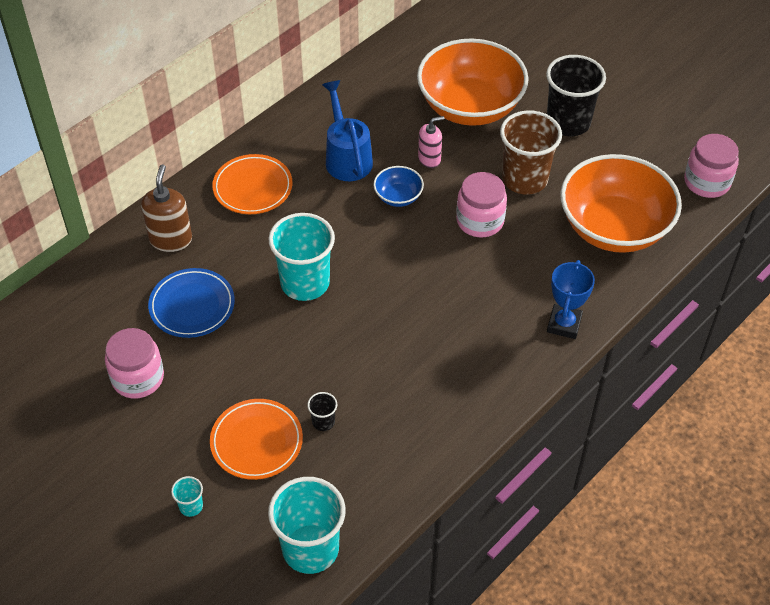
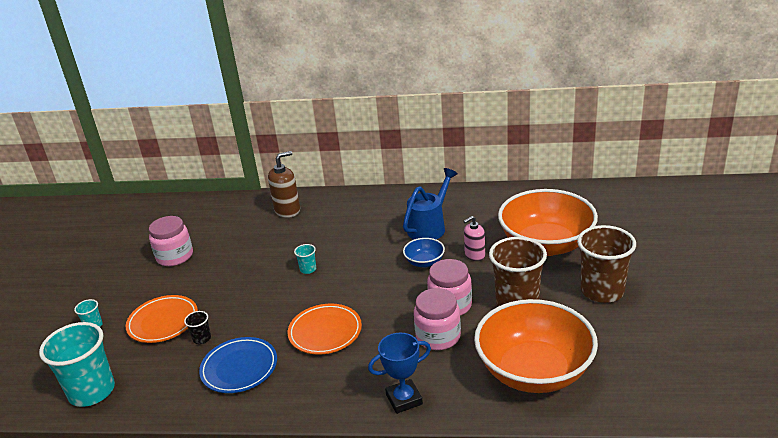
camera: 55 degrees right, 20 degrees down
(192, 306) = (246, 243): blue plate -> blue plate (239, 368)
(253, 187) = (360, 212): orange plate -> orange plate (325, 332)
(305, 283) = (308, 269): turquoise cup -> turquoise cup, size x0.43
(429, 159) = (474, 255): pink soap dispenser -> pink soap dispenser turned 120 degrees clockwise
(568, 122) = (602, 291): black cup -> brown cup
(707, 182) = (660, 396): pink jar -> pink jar (438, 336)

